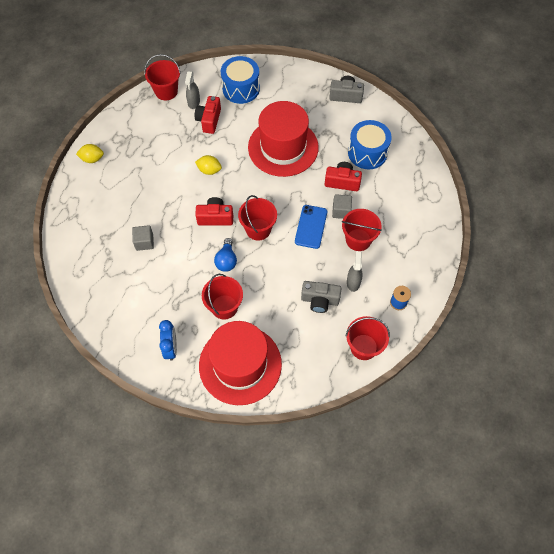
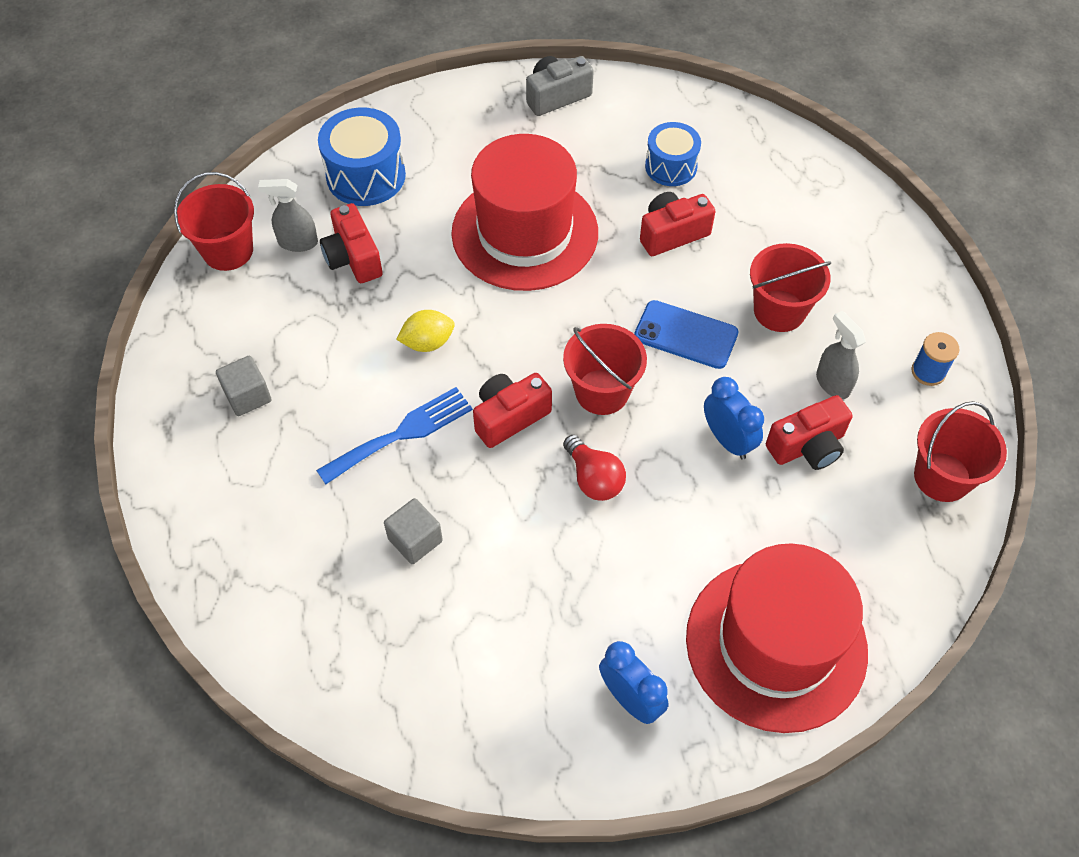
camera: 35 degrees left, 5 degrees down
(92, 159) = (180, 449): yellow lemon -> none
(171, 200) = (402, 433): none -> blue fork
(194, 102) = (297, 242): grey spray bottle -> grey spray bottle turned 120 degrees clockwise
(224, 307) = (660, 561): red bucket -> none
(226, 260) = (594, 479): blue light bulb -> red light bulb
(290, 278) = (727, 440): none -> blue clock
(311, 226) = (685, 335): blue phone -> blue phone turned 45 degrees counterclockwise
(320, 300) = (807, 446): grey camera -> red camera
(341, 211) = (712, 281): grey cube -> grey cube (248, 396)
(367, 153) = (671, 166): blue drum -> blue drum, size x0.66

